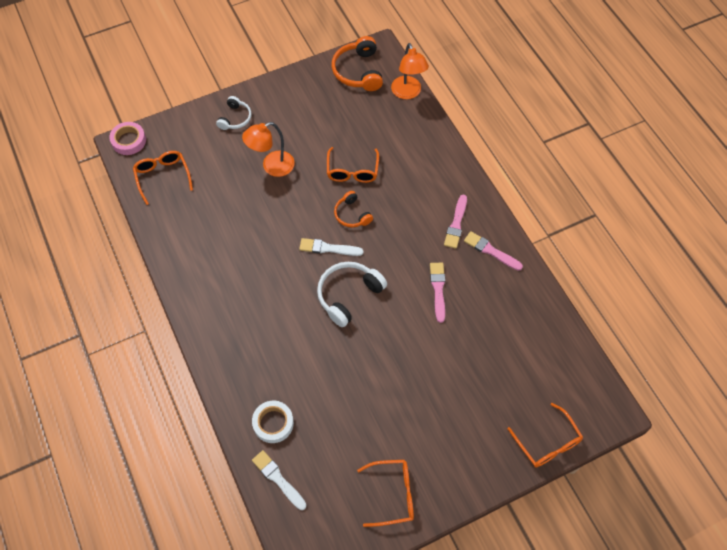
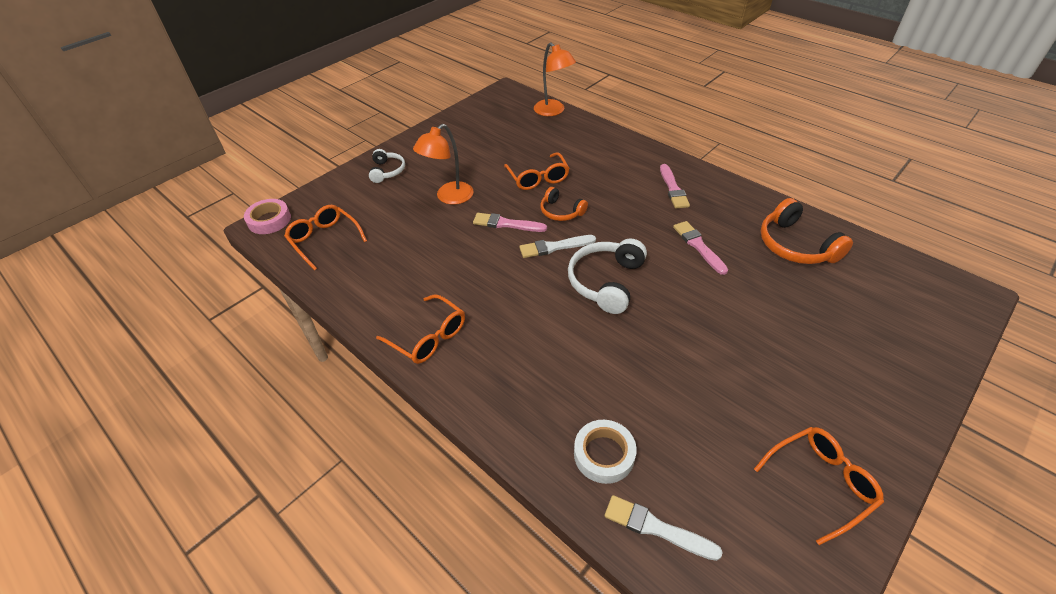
camera: 20 degrees left, 15 degrees down
(358, 71) = (495, 109): orange headphones -> orange headphones (795, 245)
(490, 251) = (724, 199): pink brush -> pink brush (506, 224)
(547, 443) = (939, 349): orange glasses -> orange glasses (429, 337)

